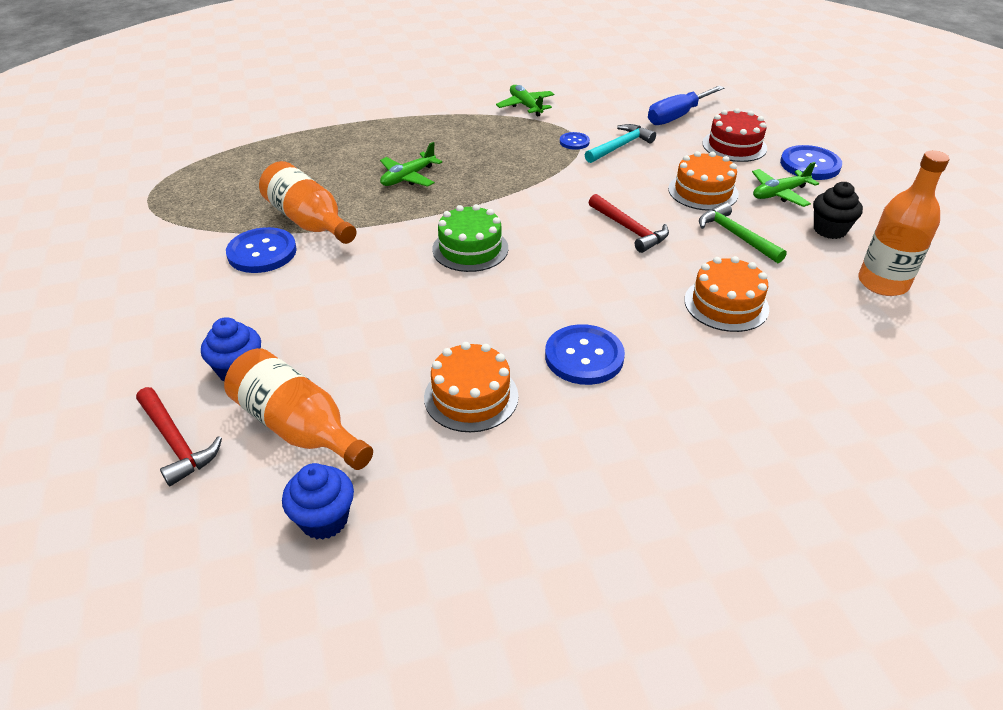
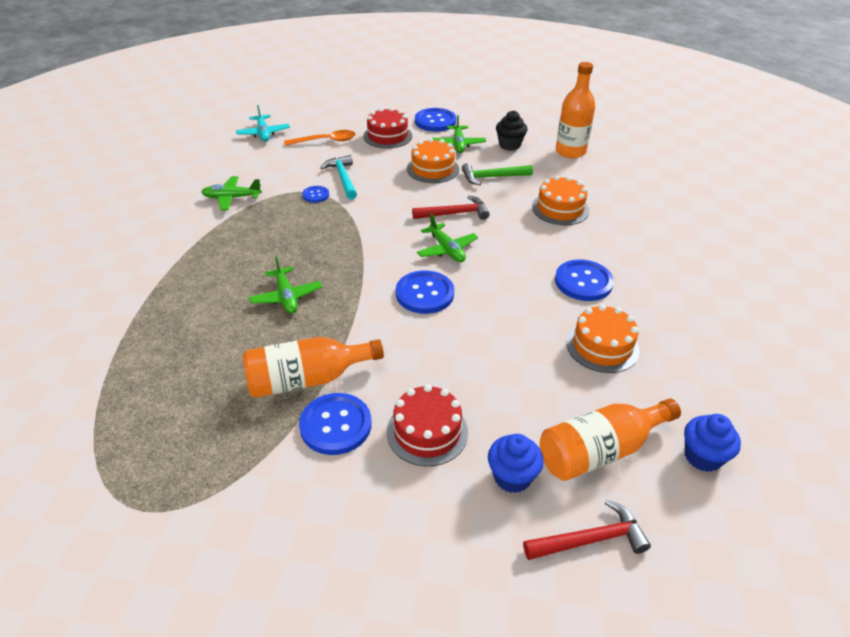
camera: 65 degrees left, 0 degrees up
(275, 303) = (427, 432): none -> red cake
(470, 249) = (424, 294): green cake -> blue button
(557, 242) = (446, 249): none -> green plane
(648, 83) = (263, 133): none -> turquoise plane
(677, 116) = (326, 141): blue screwdriver -> orange spoon

